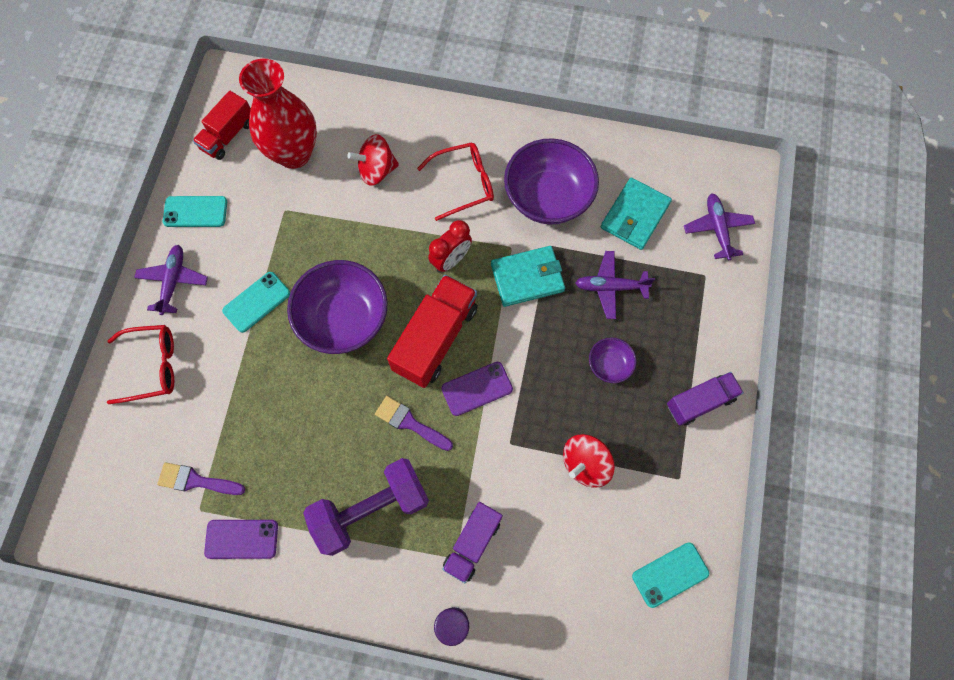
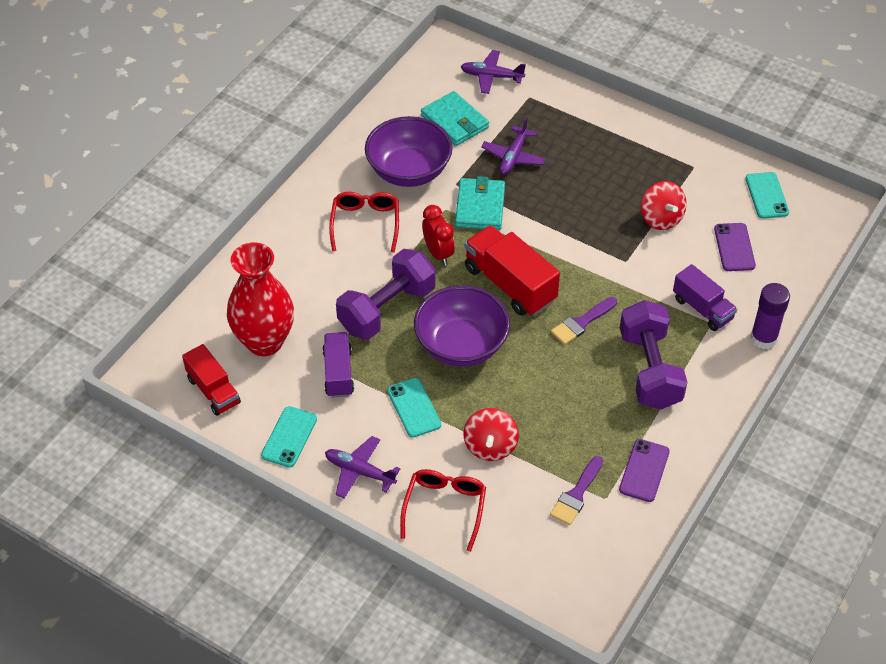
camera: 70 degrees left, 20 degrees down
(365, 239) = (387, 309): none -> purple dumbbell
(376, 170) = (318, 282): red spinning top -> red spinning top (490, 446)
(477, 389) = (568, 269): purple phone -> purple phone (734, 247)
(609, 365) = (582, 178): purple bowl -> none
(700, 402) = (636, 135): purple truck -> purple truck (338, 373)

